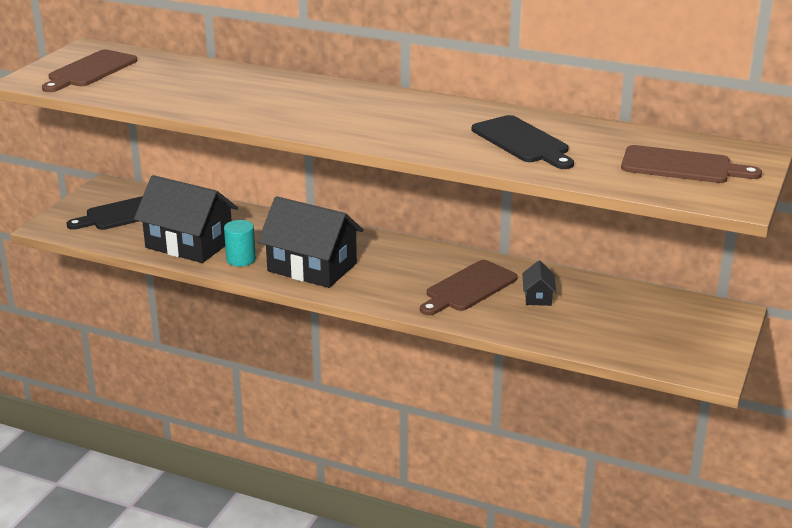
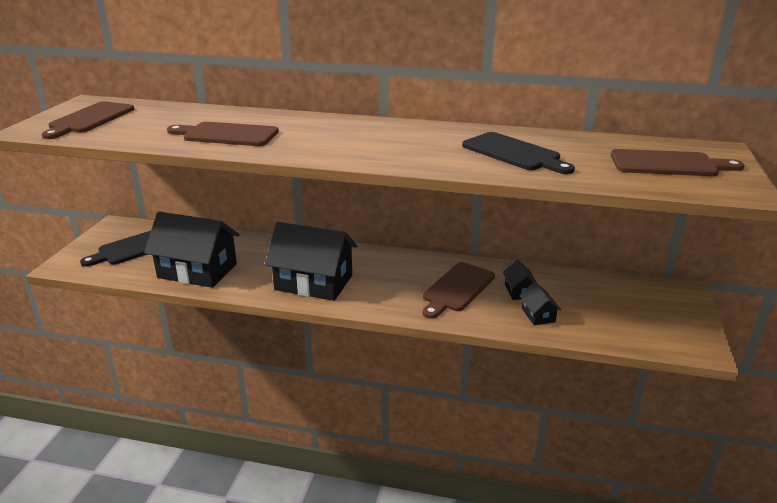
camera: 10 degrees left, 0 degrees up
(228, 99) = (227, 135): none -> brown cutting board
(241, 259) = (247, 281): turquoise cylinder -> none
(547, 323) = (538, 315): none -> black house

